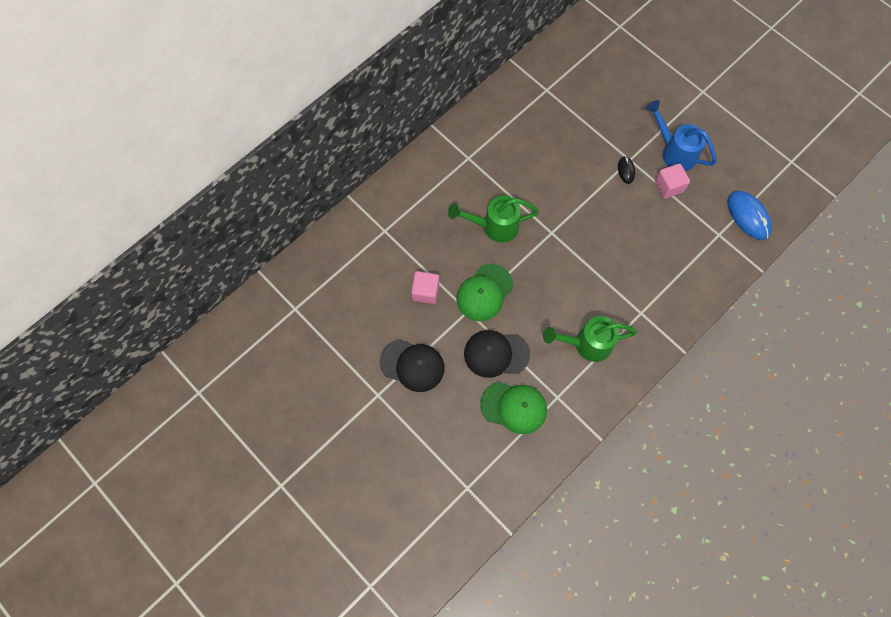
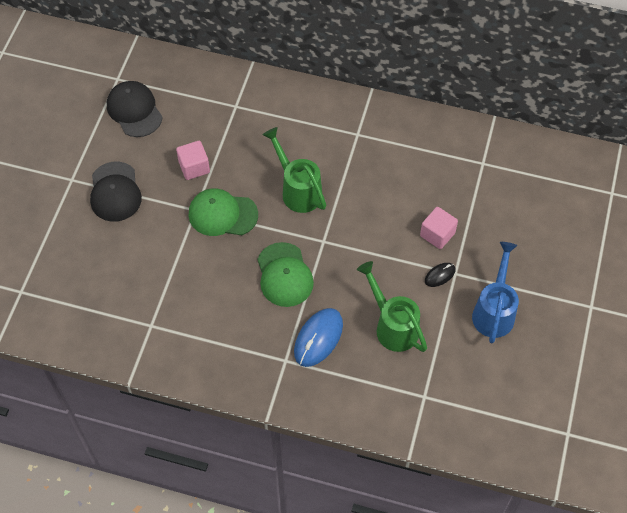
camera: 60 degrees right, 10 degrees down
(496, 354) = (165, 253): black cap -> black cap (134, 110)
(514, 407) = (120, 293): green cap -> green cap (284, 275)
(587, 344) = (222, 326): green watering can -> green watering can (392, 326)
(668, 186) = (449, 323): pink cube -> pink cube (437, 234)
(748, 216) = (466, 416): blue mouse -> blue mouse (318, 338)

